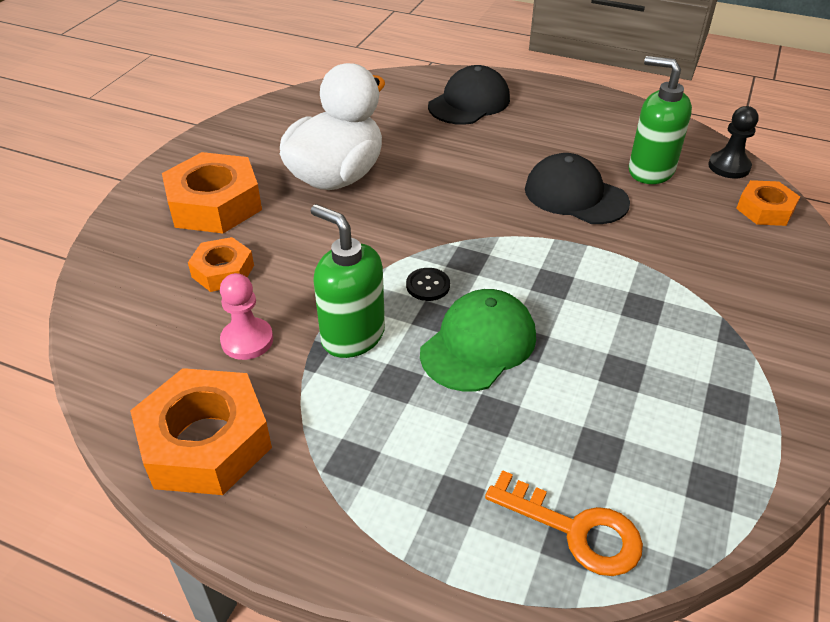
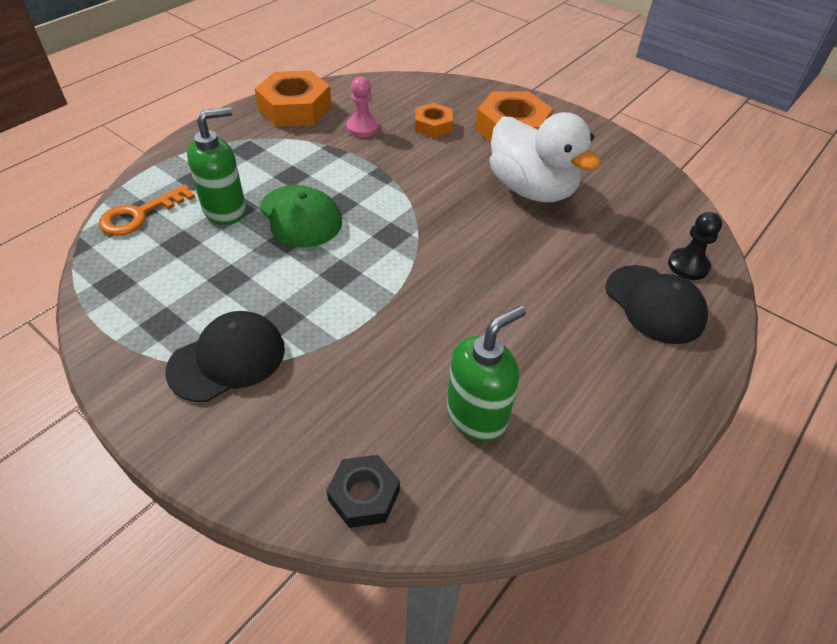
camera: 105 degrees right, 5 degrees up
(352, 336) = (342, 166): green soap dispenser -> green soap dispenser (225, 210)
(428, 285) = (372, 207): black button -> none
(575, 195) = (452, 331): black cap -> black cap (227, 359)
(729, 166) = (461, 506): black pawn -> black pawn (688, 265)
(765, 209) = (364, 495): orange nut -> black nut

